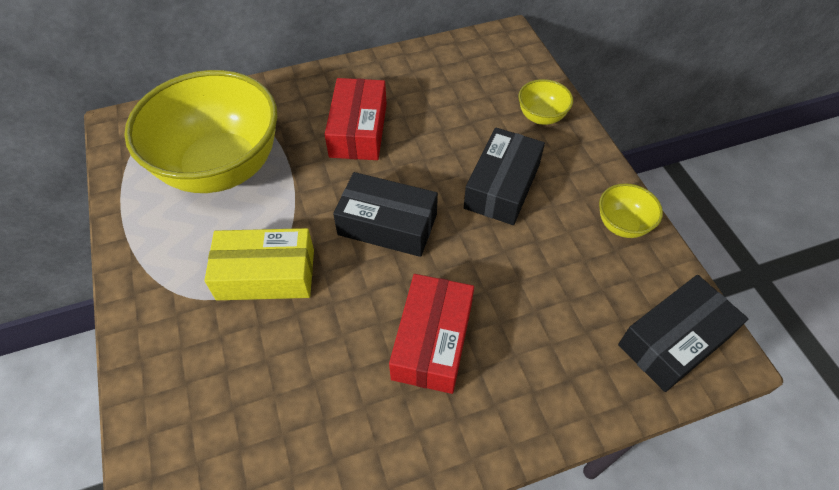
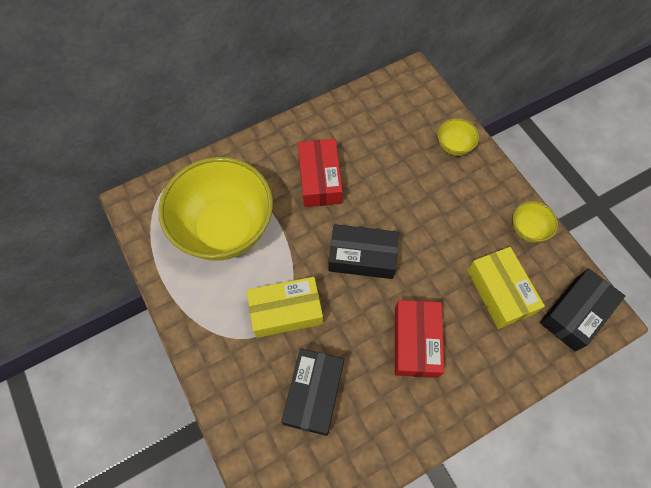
camera: 10 degrees left, 10 degrees up
(502, 186) = (437, 211): black box -> black box (314, 393)
(567, 295) = (500, 292): none -> yellow box

